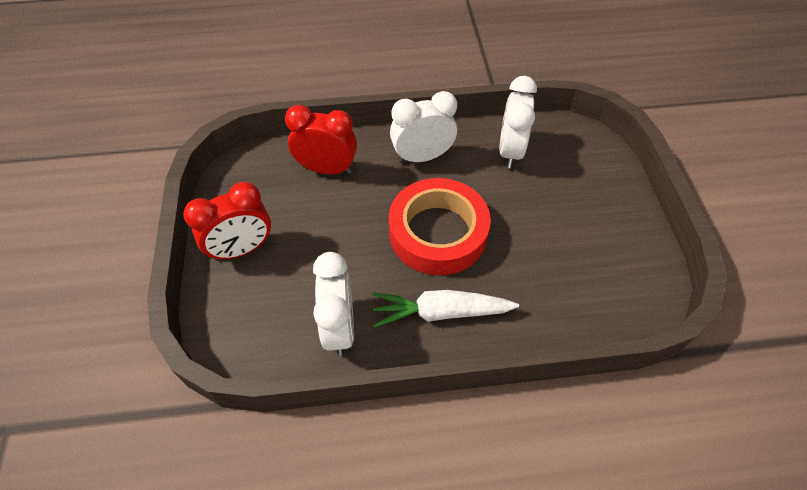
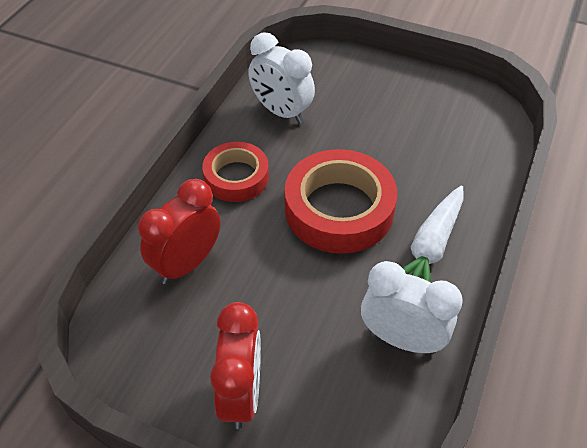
camera: 60 degrees left, 5 degrees down
(422, 157) = (236, 177): white clock -> red tape

